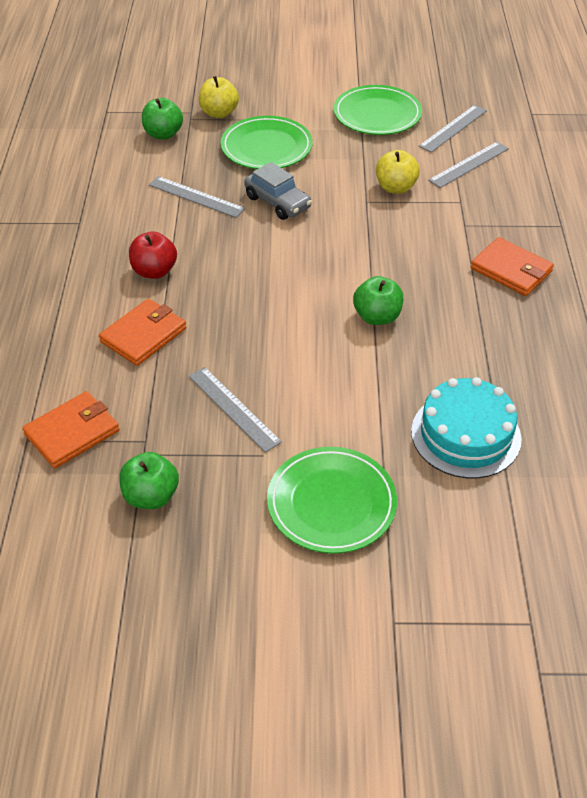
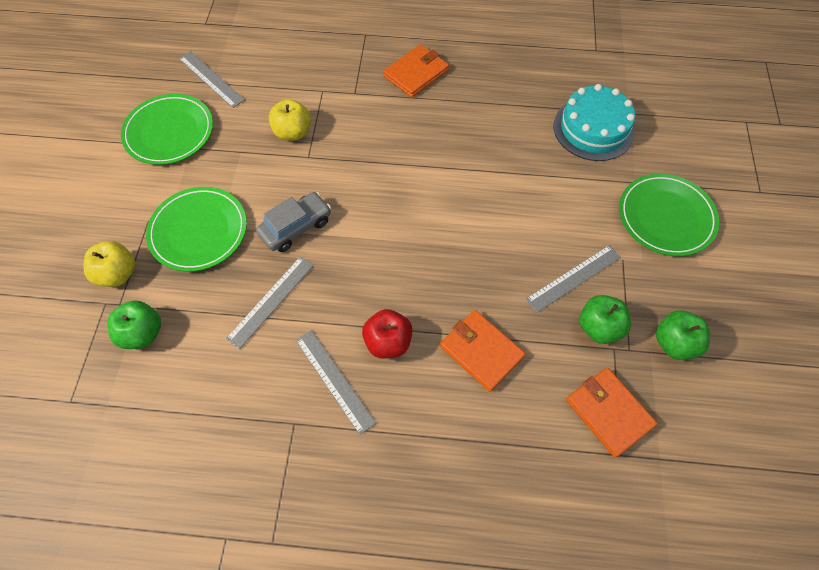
camera: 85 degrees left, 15 degrees up
(377, 317) = (466, 166): green apple -> green apple (599, 327)
(469, 164) = (270, 76): grey ruler -> grey ruler (334, 380)

